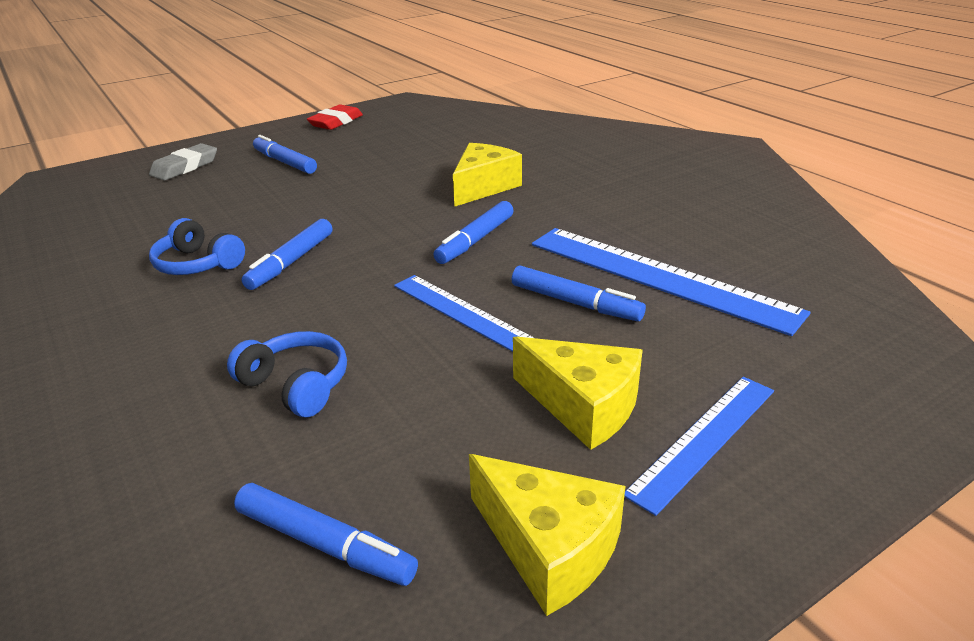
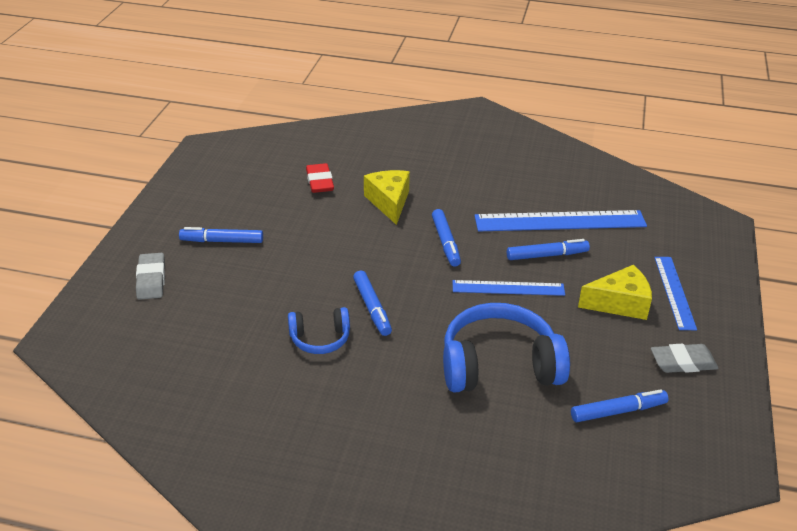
camera: 45 degrees left, 5 degrees up
(296, 385) = (499, 366): blue headphones -> blue headphones, size x1.88
(336, 122) = (188, 188): red eraser -> red eraser (319, 182)
(549, 548) = (683, 362): yellow cheese -> grey eraser

